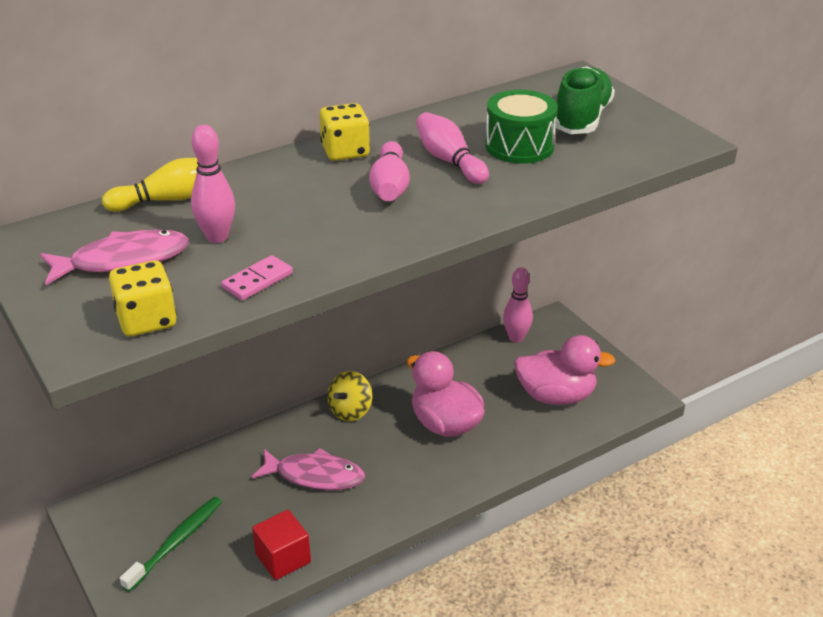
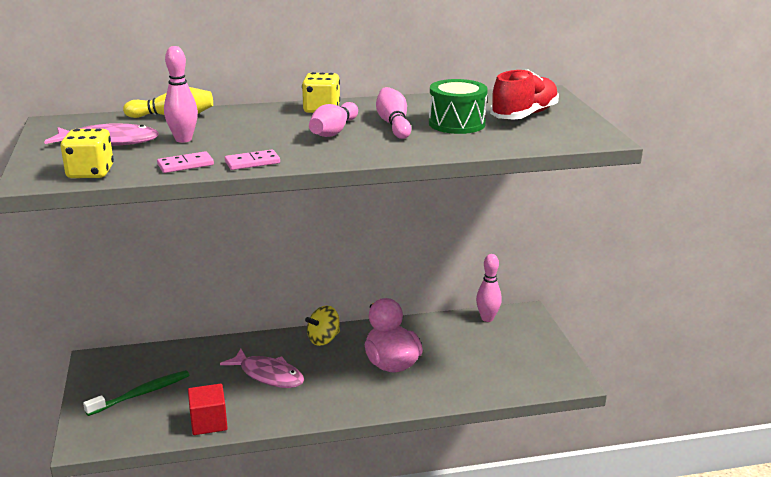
camera: 20 degrees right, 10 degrees down
(336, 259) = (252, 162): none -> pink domino
(556, 396) = (495, 364): pink duck -> none
(582, 119) = (524, 115): green shoe -> red shoe

